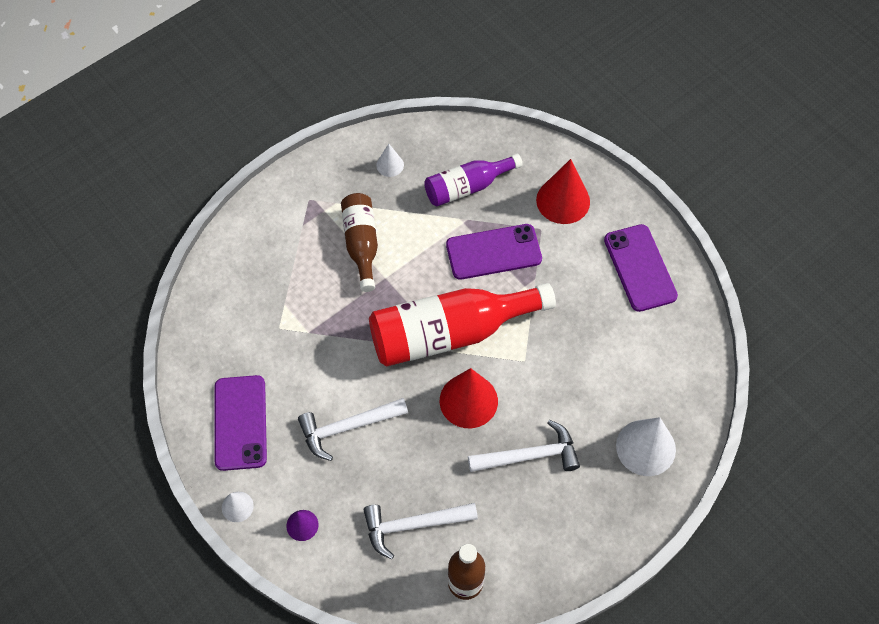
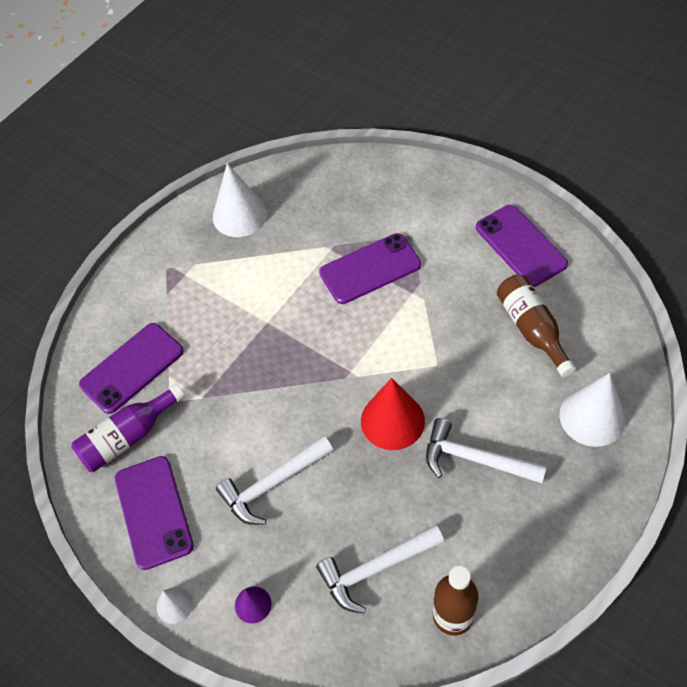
camera: 10 degrees left, 5 degrees down
(254, 287) = (132, 368): none -> purple phone
(361, 244) = (233, 296): brown bottle -> brown bottle (531, 329)
(390, 165) = (239, 215): white cone -> white cone, size x1.92
(450, 333) = (351, 358): red bottle -> none
(467, 187) = (324, 216): purple bottle -> purple bottle (128, 437)
(529, 455) = (475, 459): white hammer -> white hammer turned 135 degrees counterclockwise
(563, 201) = (422, 204): red cone -> none

